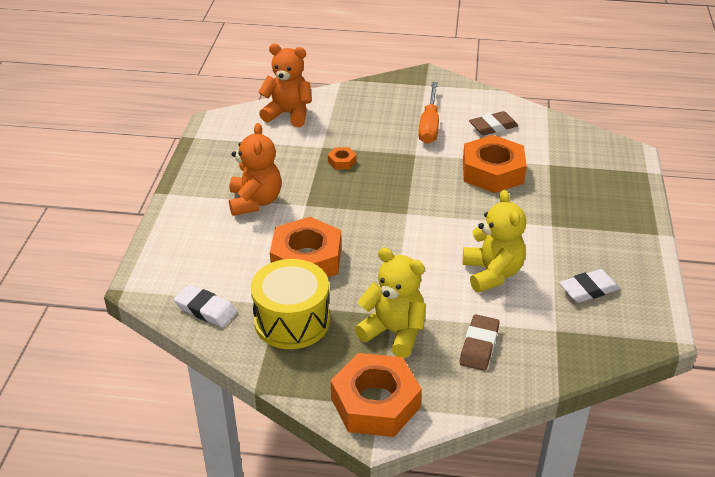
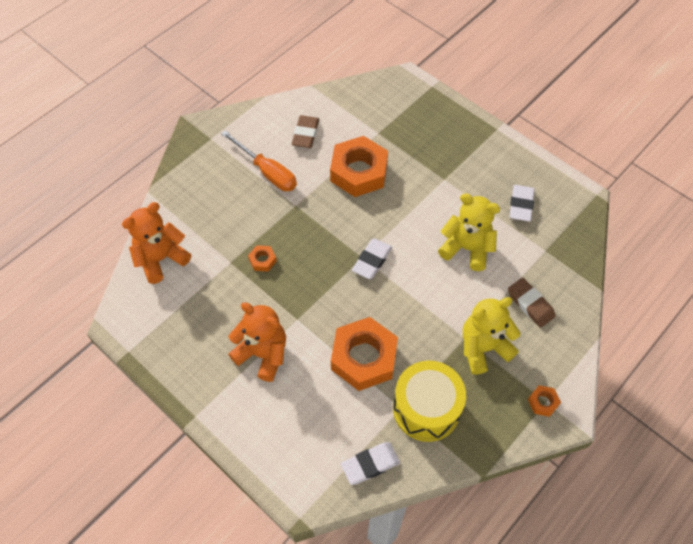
camera: 55 degrees left, 20 degrees up
(375, 403) = (543, 402): orange nut -> orange nut, size x0.42
(409, 220) = (372, 260): none -> white eraser

